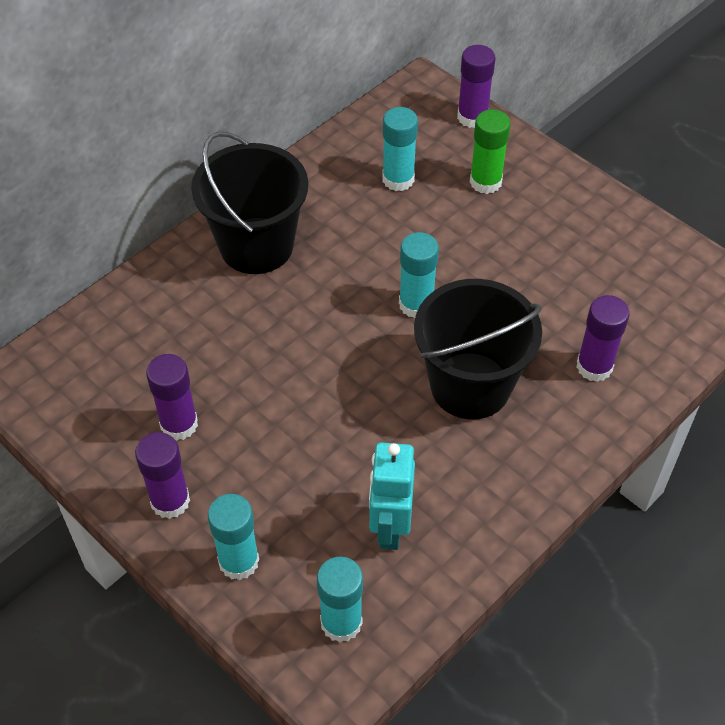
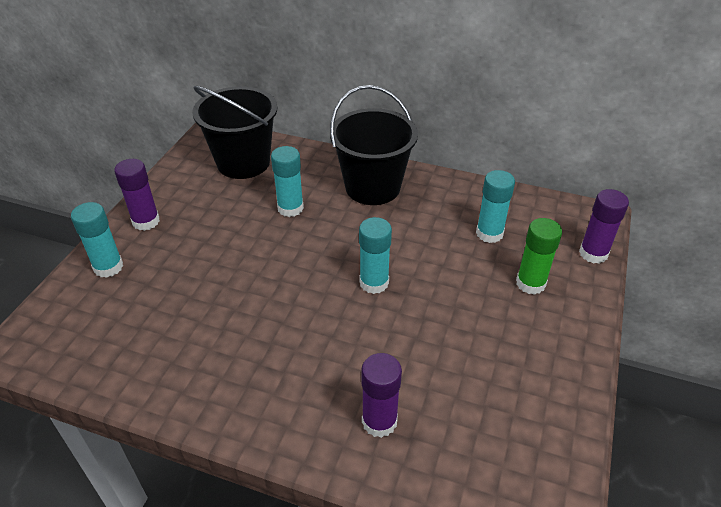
camera: 65 degrees right, 10 degrees down
(179, 424) = (206, 205): purple glue stick -> none
(341, 622) = (70, 335): turquoise glue stick -> turquoise glue stick (290, 208)
(389, 527) = (159, 335): turquoise robot -> none
(470, 386) = (312, 340): black bucket -> black bucket (243, 162)

